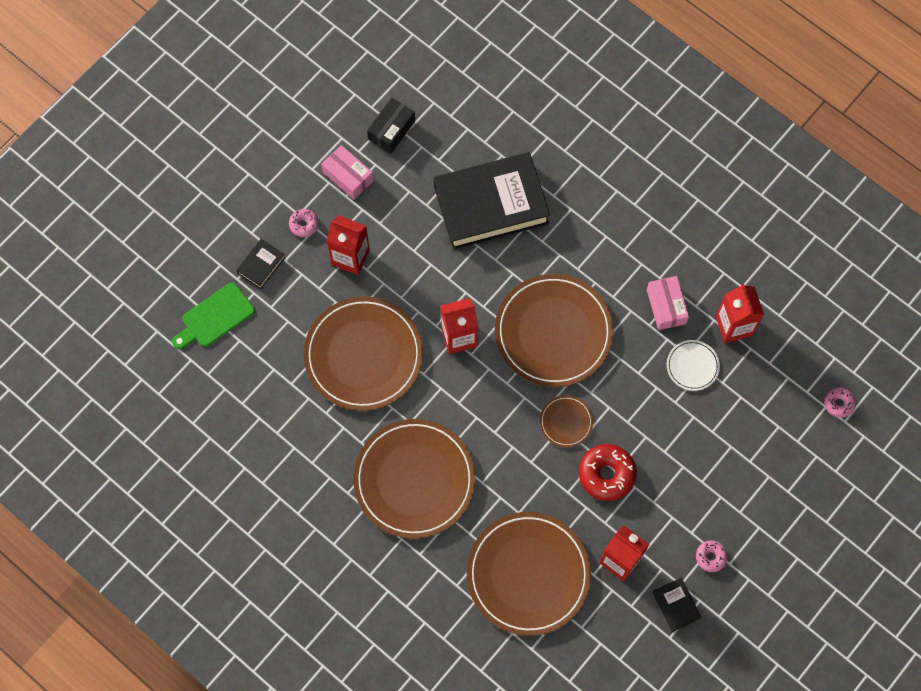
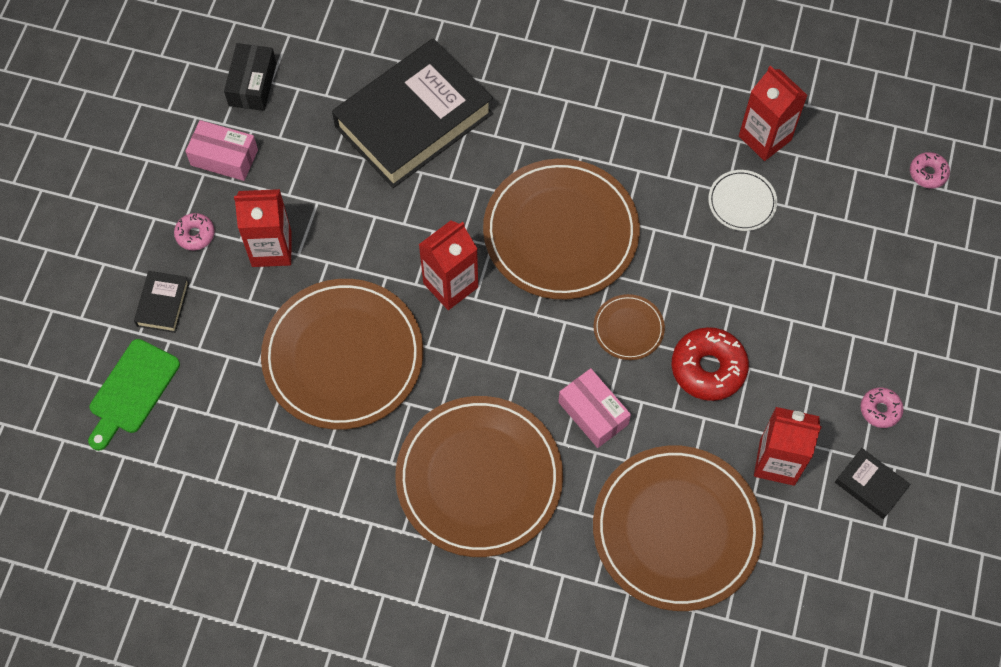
camera: 25 degrees left, 5 degrees down
(666, 306) = (676, 149): pink box -> pink box (593, 413)

